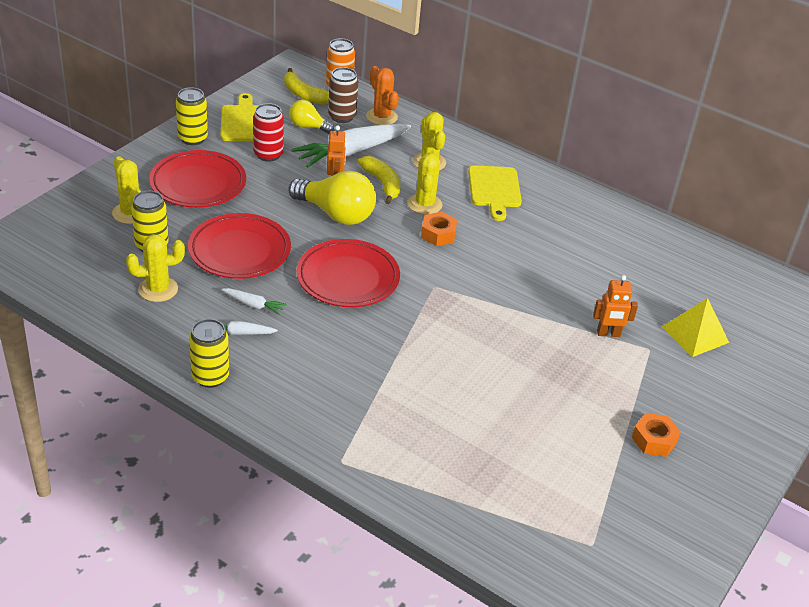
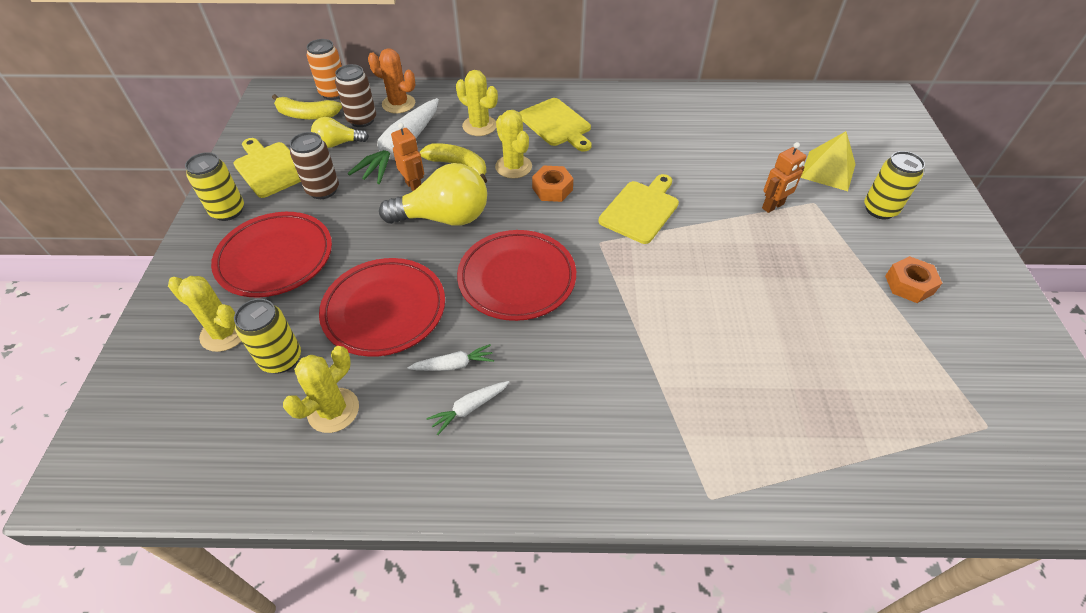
camera: 30 degrees left, 10 degrees up
(210, 377) = (486, 487): yellow can -> yellow can (879, 209)
(268, 154) = (323, 190): red can -> brown can
(493, 282) = (641, 210): none -> yellow cutting board

